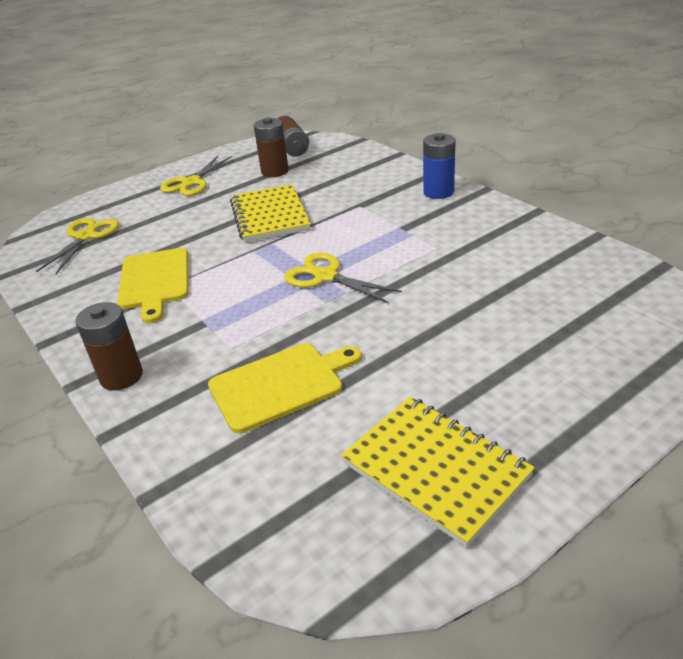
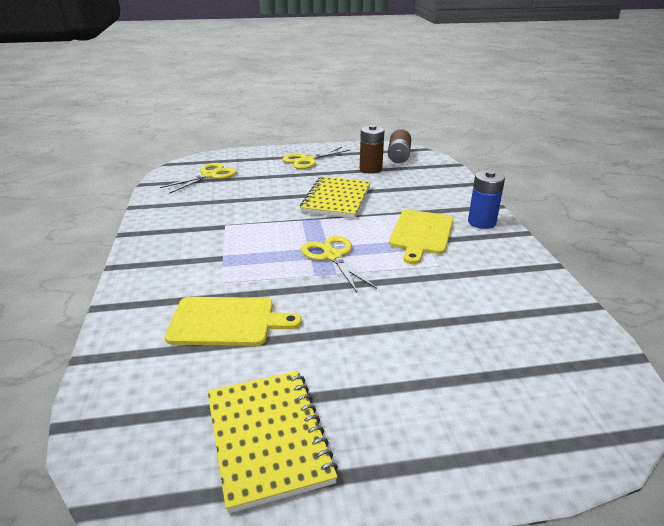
camera: 25 degrees right, 5 degrees down
(121, 376) = (140, 273): brown battery -> none
(154, 281) = (220, 218): yellow cutting board -> yellow cutting board (421, 234)

